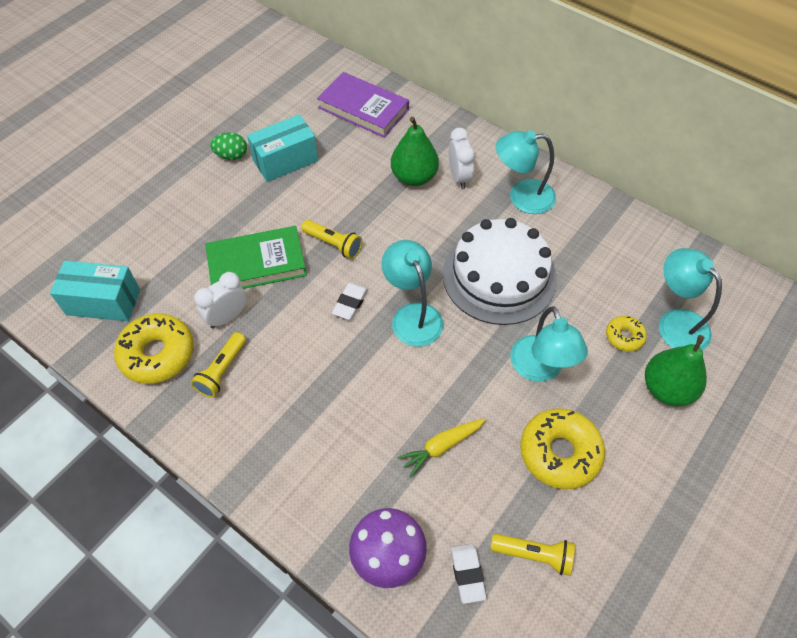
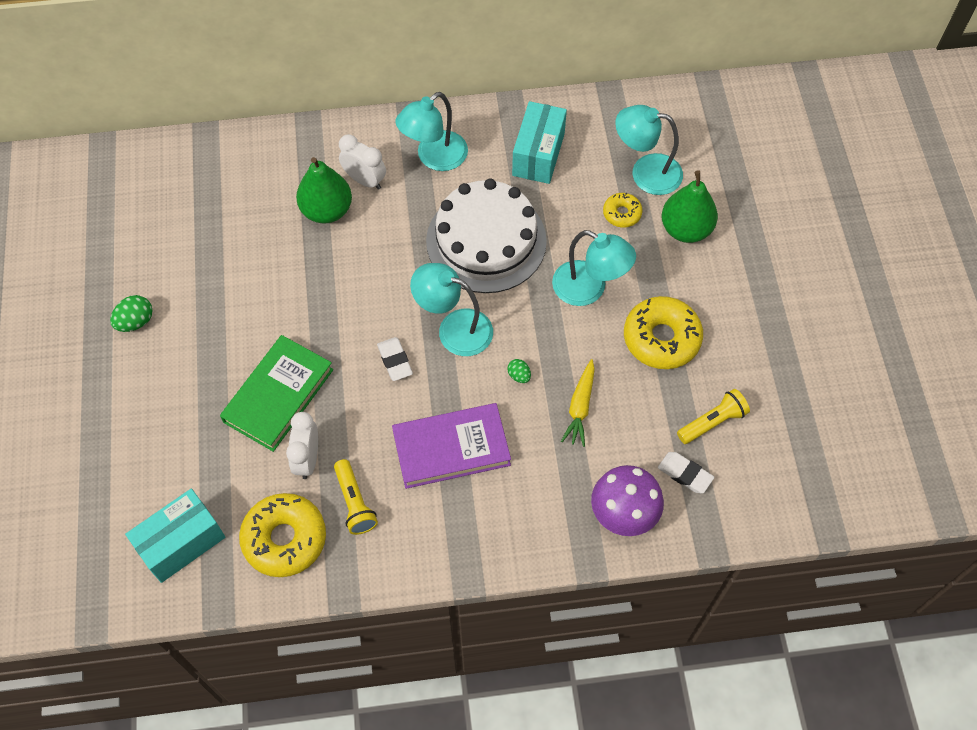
camera: 45 degrees left, 5 degrees up
(285, 160) = (193, 286): turquoise box -> turquoise box (538, 154)
(333, 244) = (325, 325): yellow flashlight -> none
(363, 108) = (208, 180): purple book -> purple book (451, 448)
(422, 385) = (519, 375): none -> green egg

